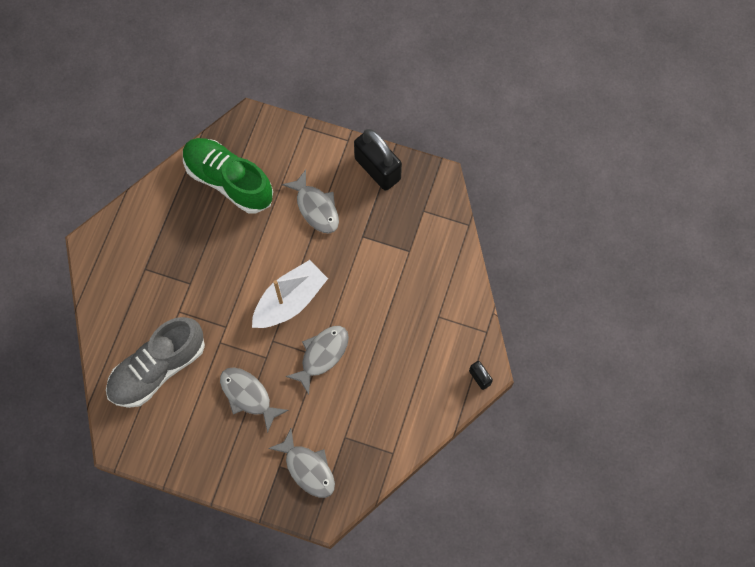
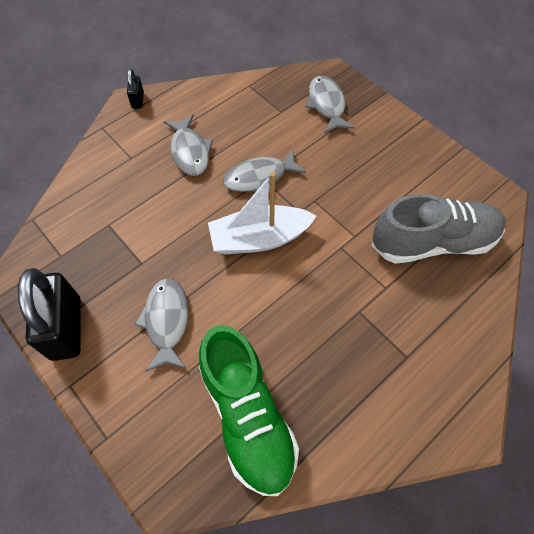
camera: 150 degrees left, 10 degrees down
(248, 396) = (350, 177): grey fish -> grey fish (190, 151)

